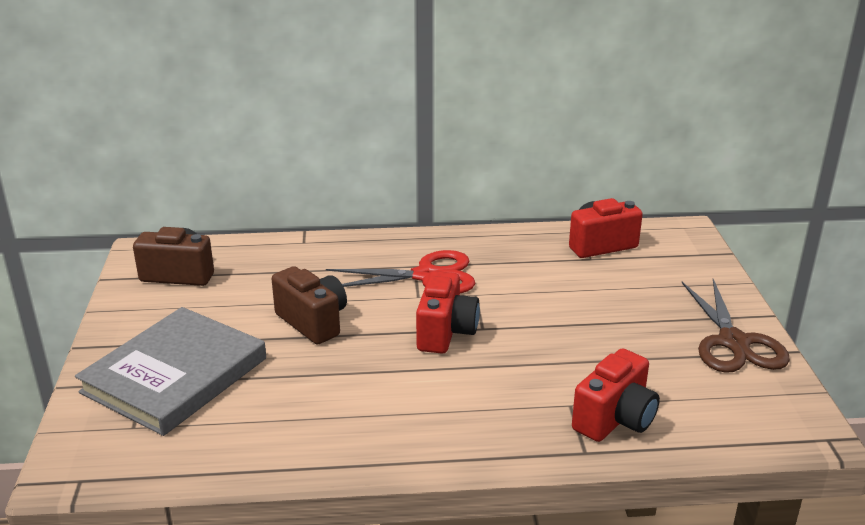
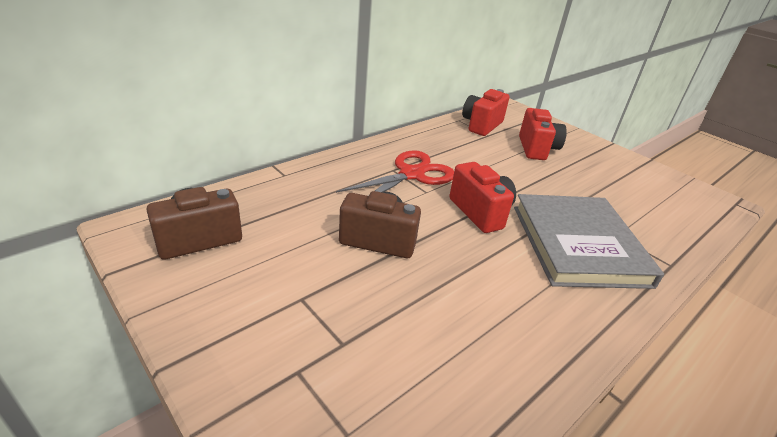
camera: 40 degrees left, 5 degrees up
(175, 375) = (320, 347): grey book -> grey book (578, 244)
(615, 419) = (650, 234): red camera -> red camera (536, 149)
(733, 342) = (623, 164): brown scissors -> none

